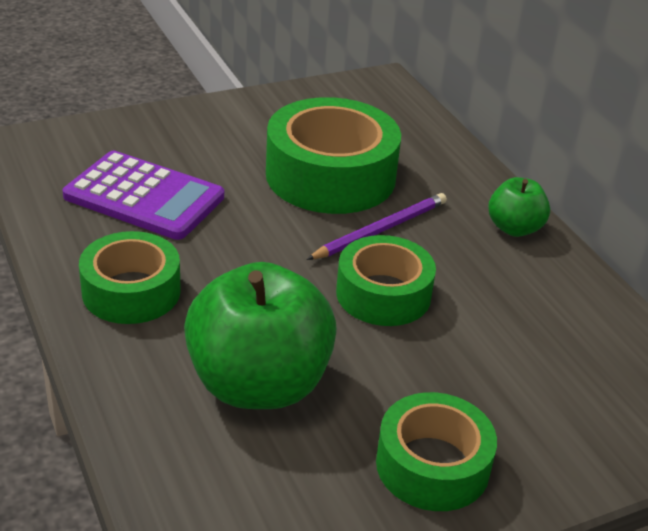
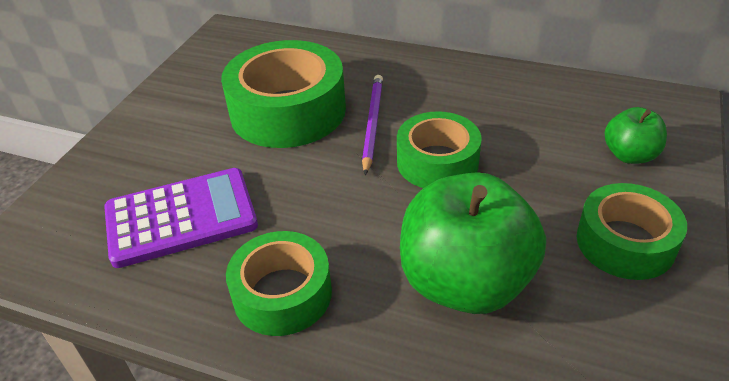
camera: 40 degrees left, 5 degrees up
(514, 228) = (438, 70): green apple -> green apple (629, 155)

